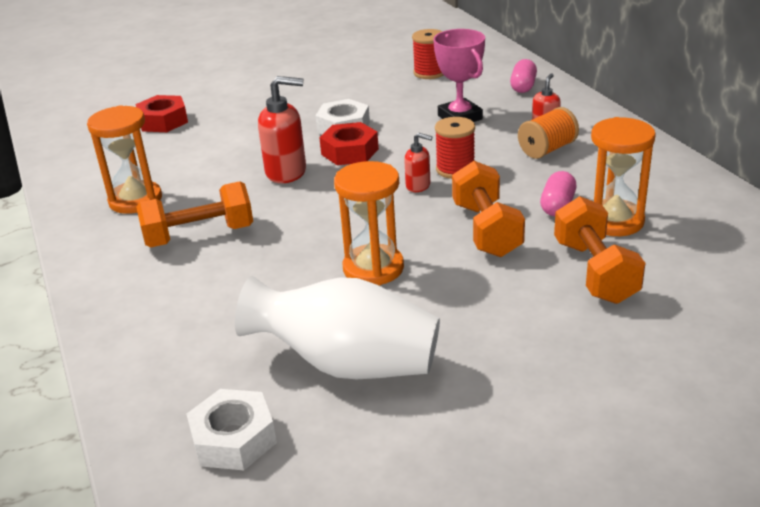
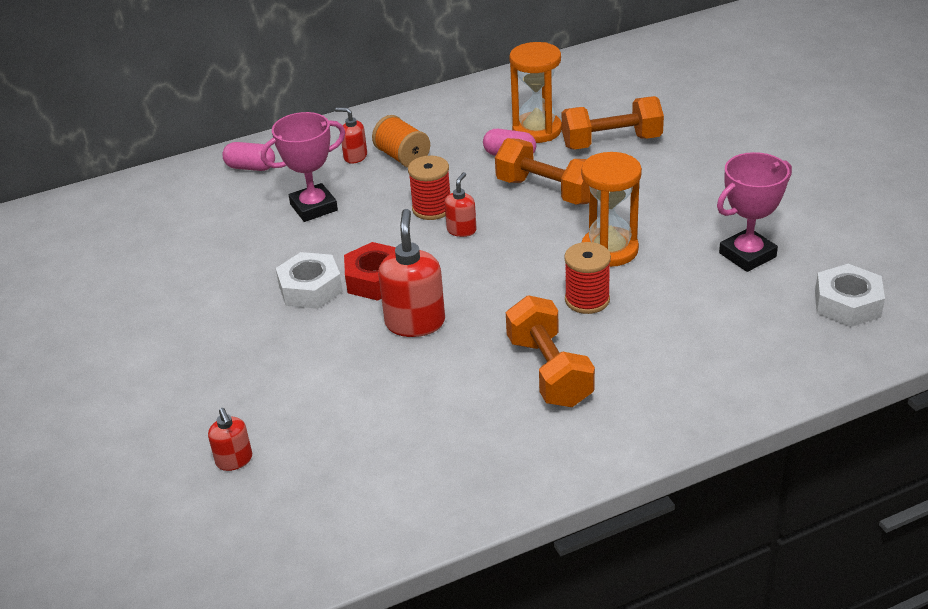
camera: 90 degrees left, 5 degrees up
(135, 200) = (463, 442): orange hourglass -> none
(163, 121) = (234, 460): red nut -> red soap dispenser
(347, 364) = (747, 255): white vase -> pink trophy
(429, 73) = (180, 231): red spool -> red spool (587, 300)
(486, 230) = (547, 191): orange dumbbell -> orange dumbbell turned 45 degrees clockwise

